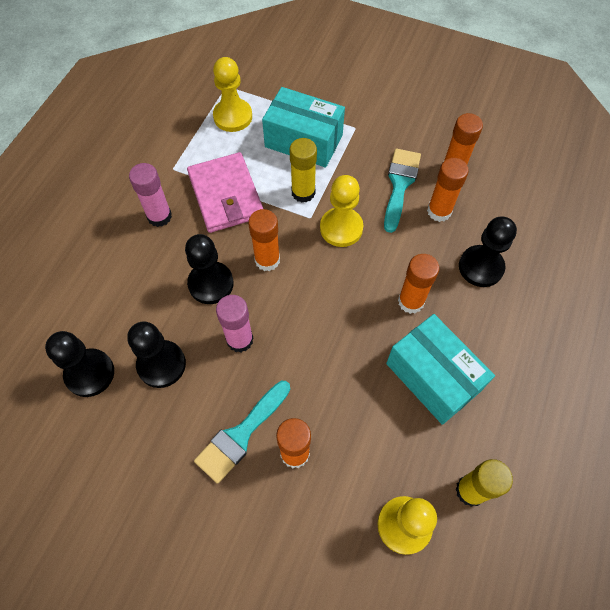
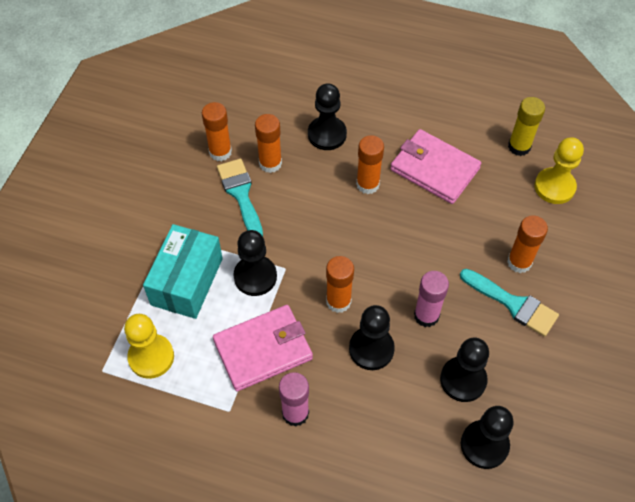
camera: 95 degrees left, 5 degrees down
(303, 192) = (255, 276): yellow glue stick -> black pawn
(341, 228) = (296, 241): yellow pawn -> none
(400, 184) = (241, 194): turquoise brush -> turquoise brush turned 60 degrees clockwise
(433, 377) = (434, 169): turquoise box -> pink wallet

